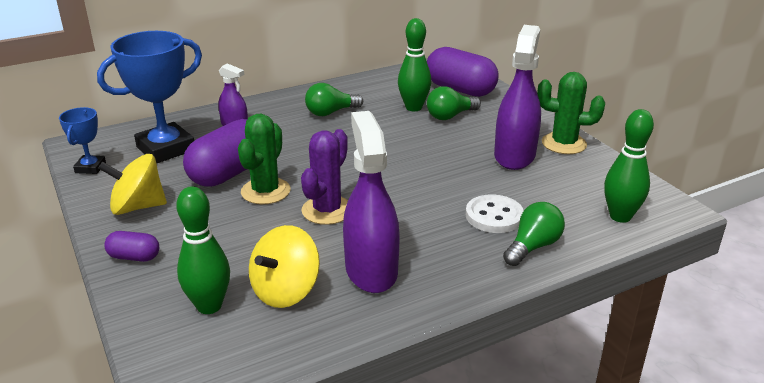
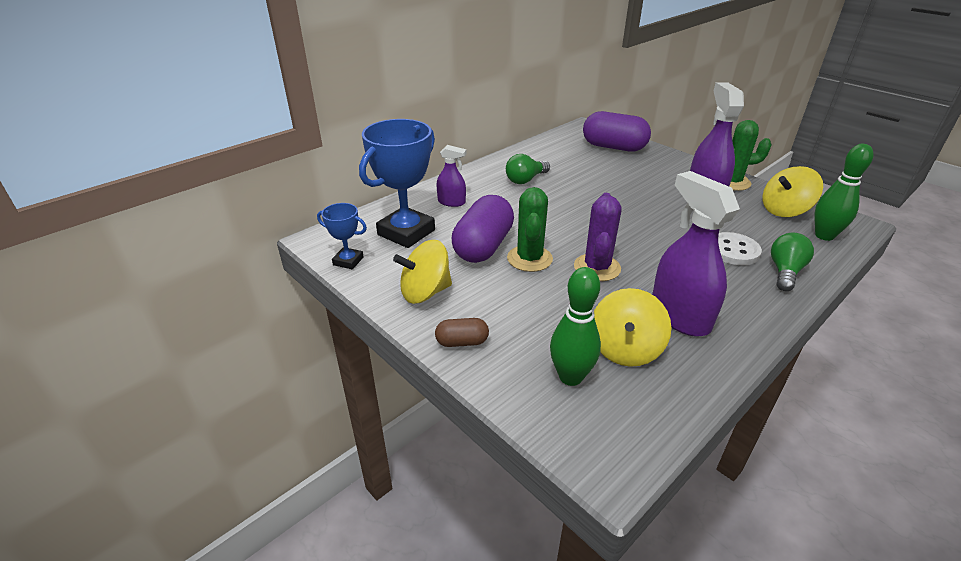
camera: 15 degrees left, 5 degrees up
(90, 167) = (348, 261): blue trophy -> blue trophy turned 60 degrees counterclockwise
(134, 257) = (462, 342): purple capsule -> brown capsule
(413, 107) = (590, 167): green bowling pin -> none
(450, 116) = (625, 170): green light bulb -> none
(598, 183) = (784, 210): none -> yellow spinning top

